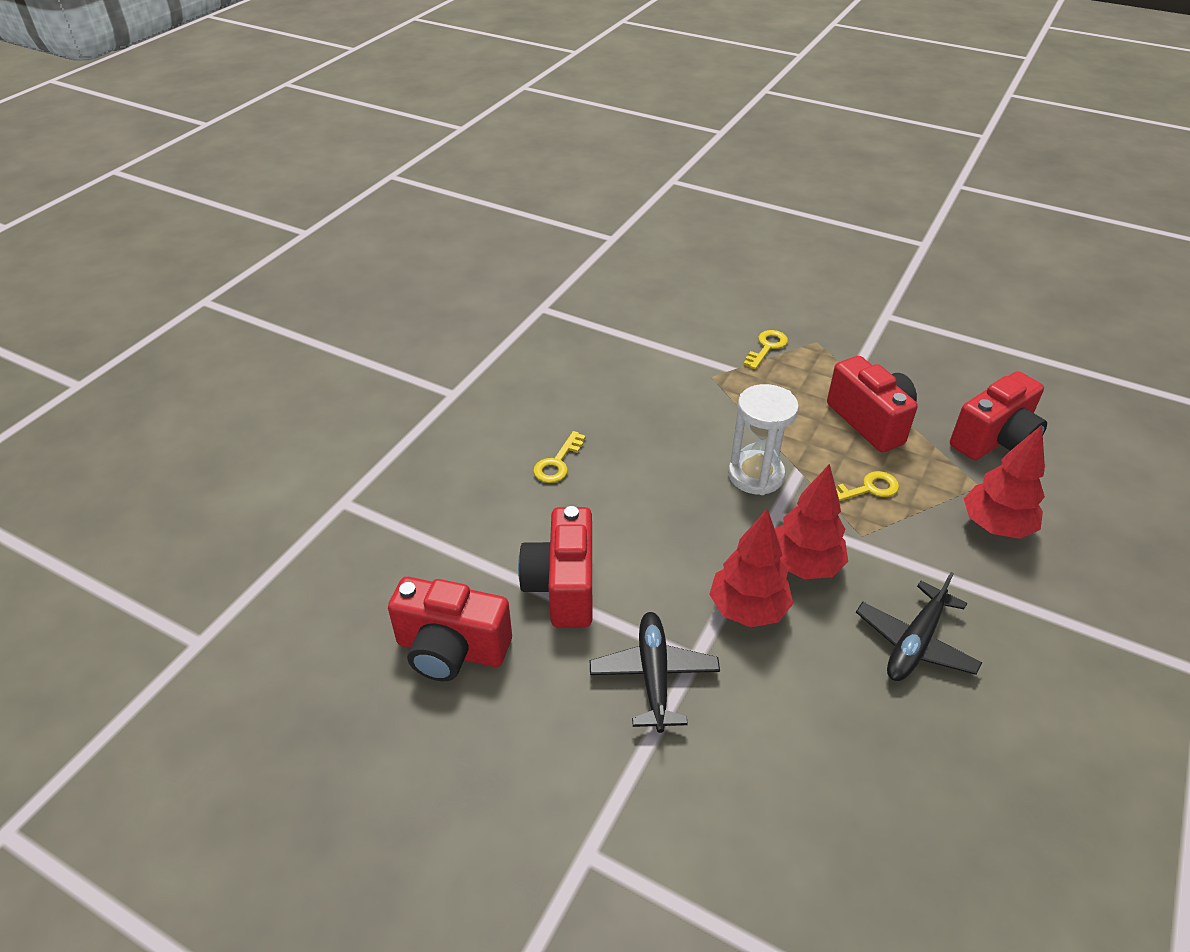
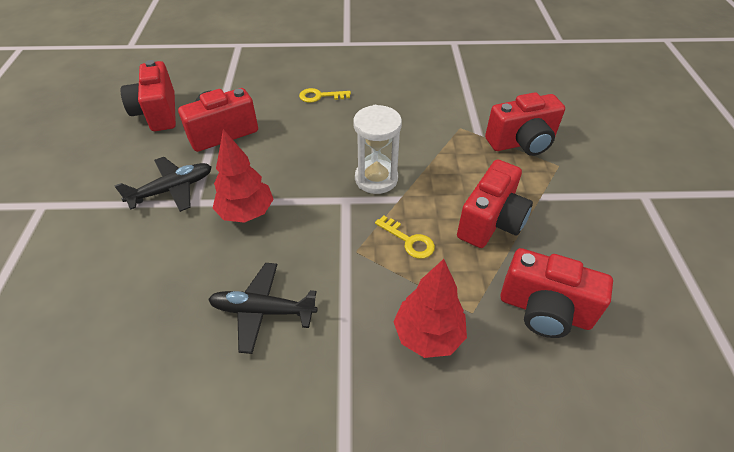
camera: 60 degrees right, 5 degrees up
(767, 347) = (522, 142): yellow key -> red camera
(804, 565) = (304, 228): red tree -> none

